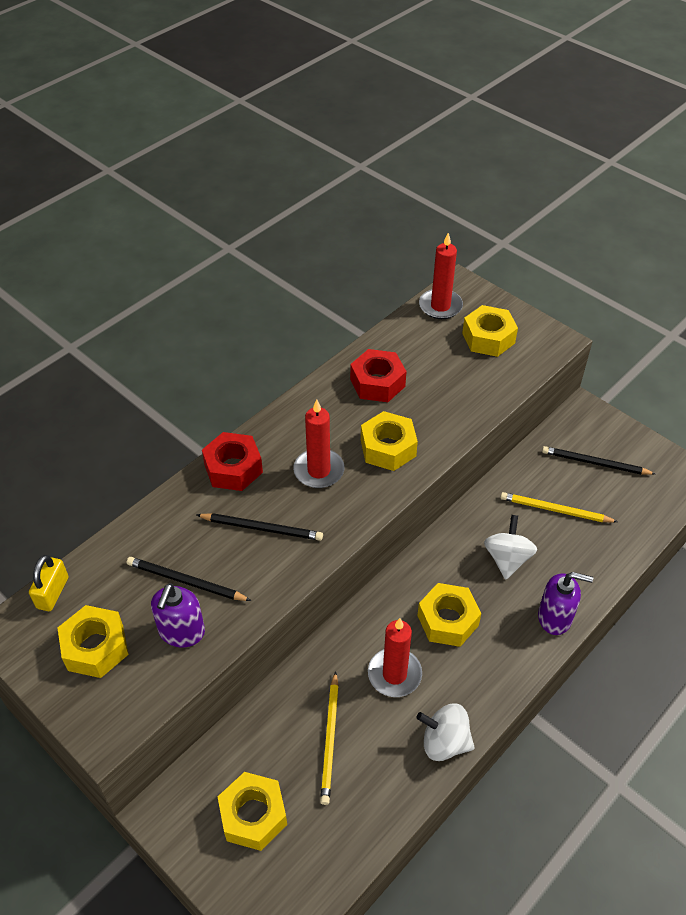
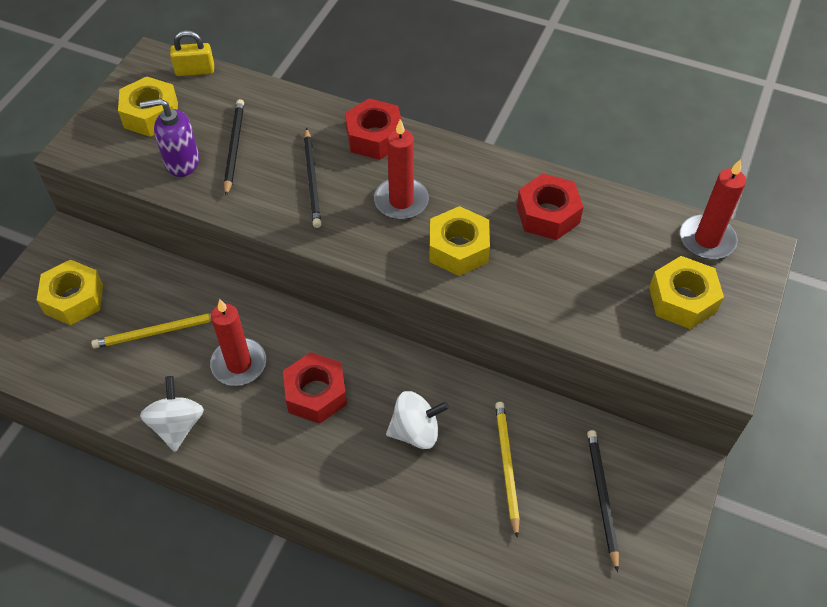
camera: 70 degrees right, 5 degrees up
(447, 620) = (316, 394): yellow nut -> red nut
(555, 617) = (355, 496): purple soap dispenser -> none

